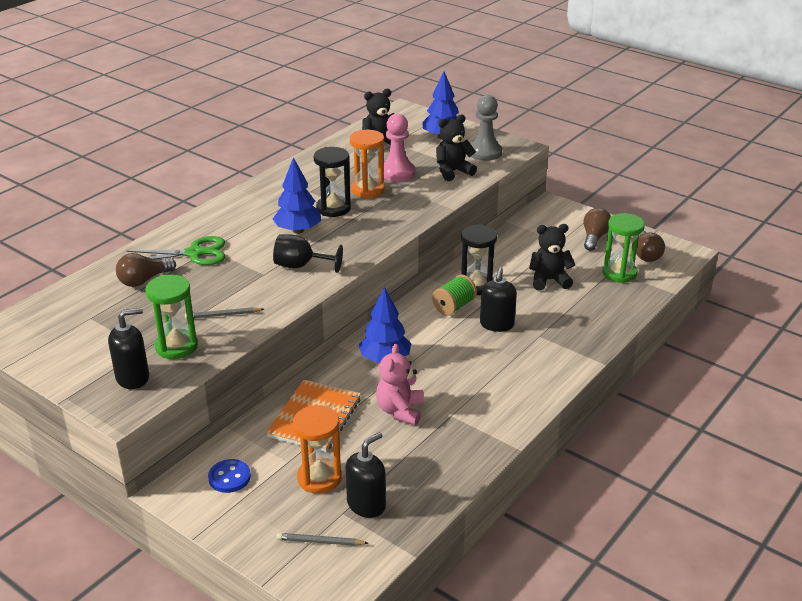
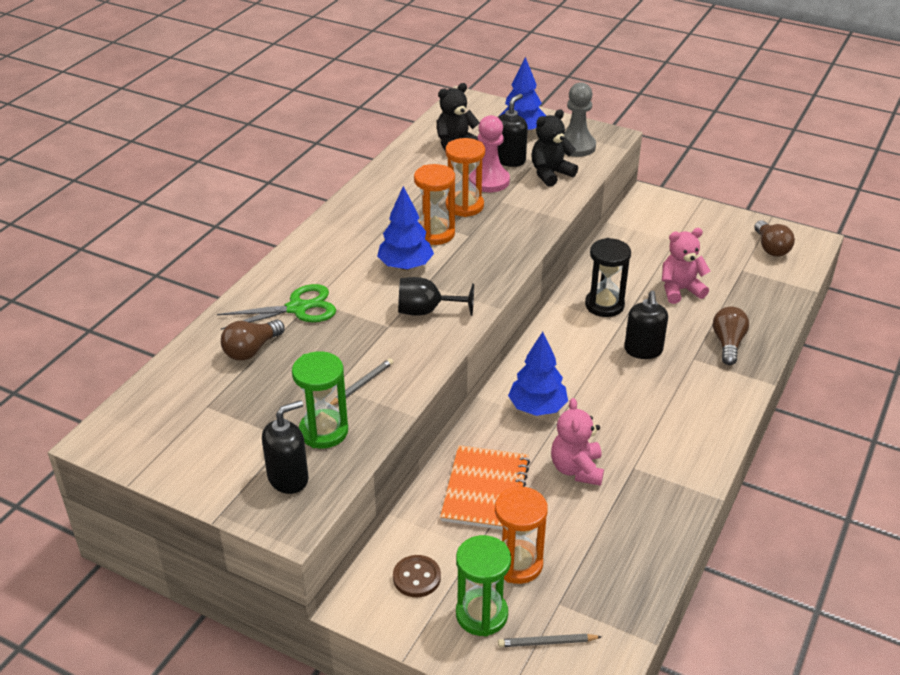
camera: 10 degrees left, 5 degrees up
(223, 315) = (361, 384): grey pencil -> grey pencil turned 150 degrees clockwise
(229, 477) = (416, 577): blue button -> brown button
(333, 208) = (435, 234): black hourglass -> orange hourglass
(366, 504) = (581, 589): black soap dispenser -> black soap dispenser (509, 160)
(454, 306) = (589, 334): green spool -> none
(549, 280) = (680, 290): black teddy bear -> pink teddy bear
(594, 237) = (710, 233): brown light bulb -> brown light bulb (728, 344)
(619, 273) = (751, 273): green hourglass -> green hourglass (481, 614)

